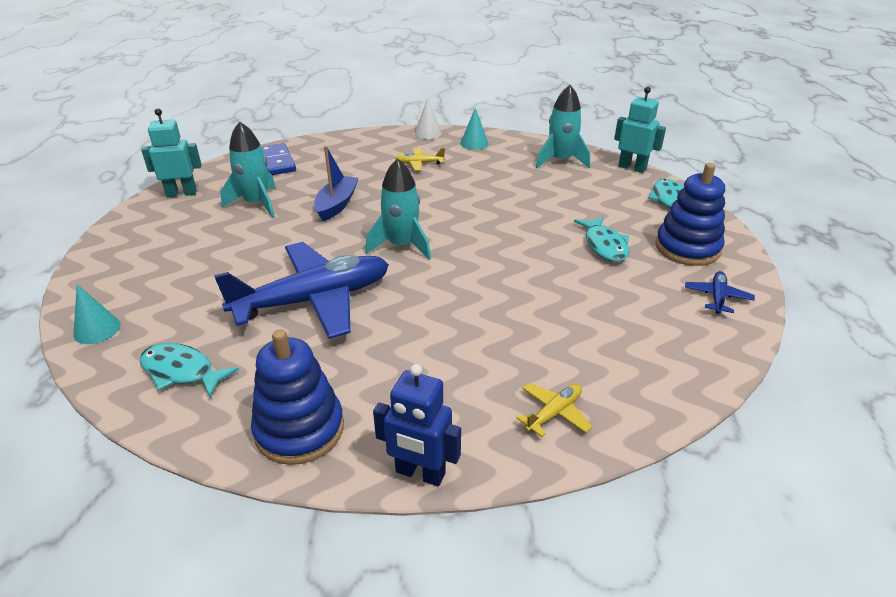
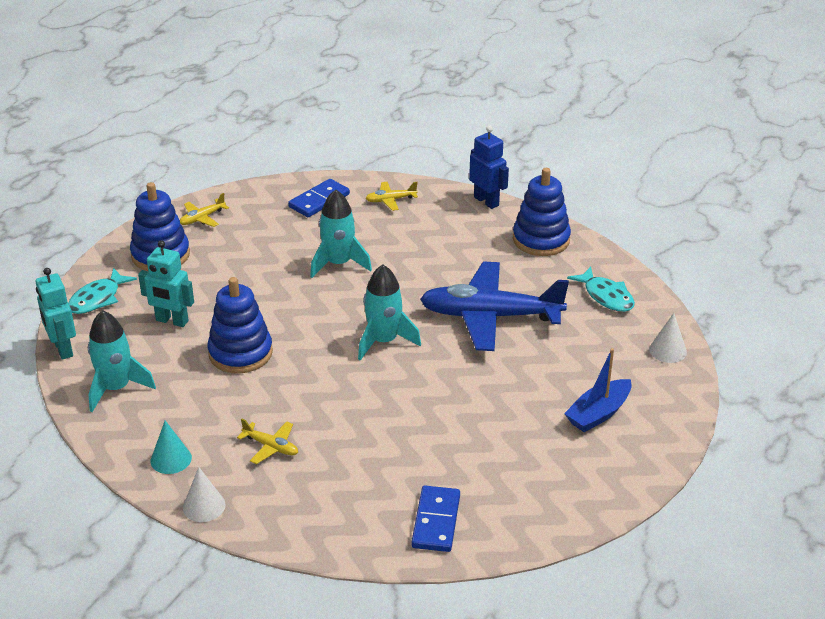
camera: 150 degrees left, 0 degrees up
(97, 329) = (668, 350): turquoise cone -> white cone
(181, 193) = (573, 503): turquoise robot -> turquoise robot (172, 321)
(256, 203) = (492, 450): turquoise rocket -> turquoise rocket (338, 264)
(337, 204) = (409, 415): blue boat -> blue boat (598, 413)
(508, 202) = (240, 353): none -> blue stacking toy
(604, 245) = (219, 280): turquoise fish -> none
(636, 372) = (319, 201): none -> blue domino
(717, 297) = (202, 218): blue plane -> yellow plane

